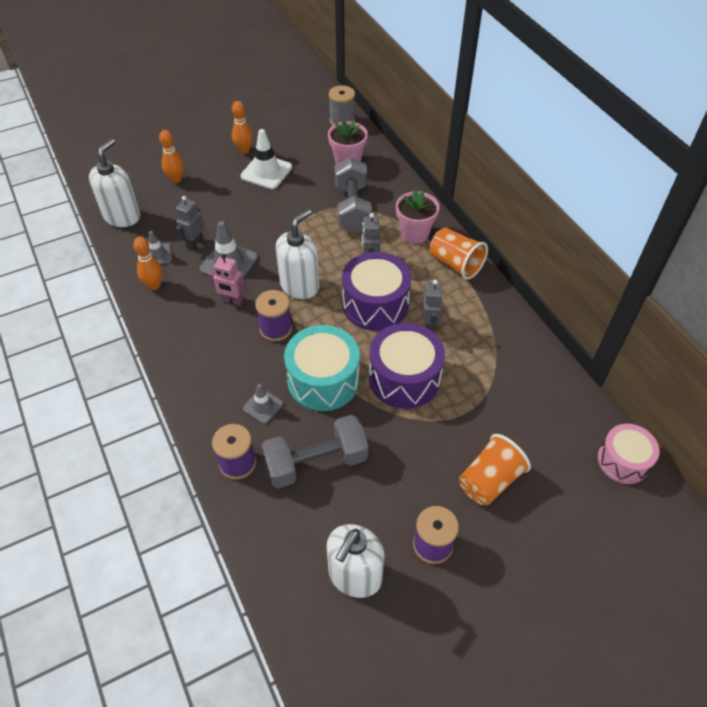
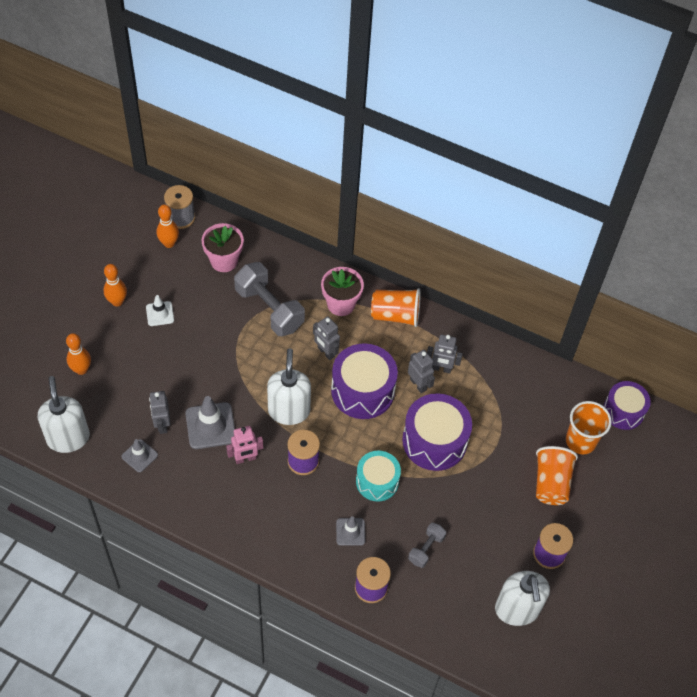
camera: 40 degrees left, 5 degrees up
(154, 285) = (165, 486): orange bowling pin -> orange bowling pin (169, 243)
(266, 172) = (160, 314): white traffic cone -> white traffic cone, size x0.59
(316, 462) = (426, 549): grey dumbbell -> grey dumbbell, size x0.51
(323, 380) = (377, 481): turquoise drum -> turquoise drum, size x0.65
(461, 324) = (441, 368): none -> grey robot
(552, 461) = (580, 441): none -> orange cup
(623, 461) = (623, 411): pink drum -> purple drum

